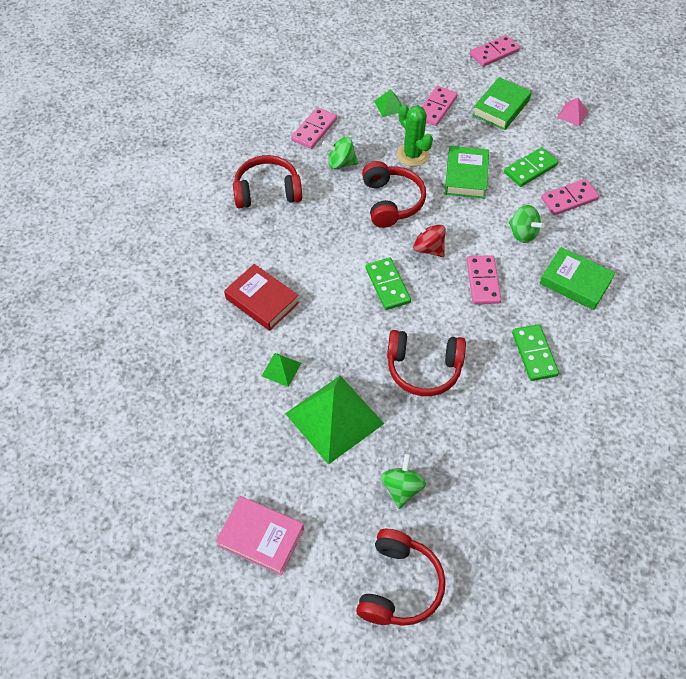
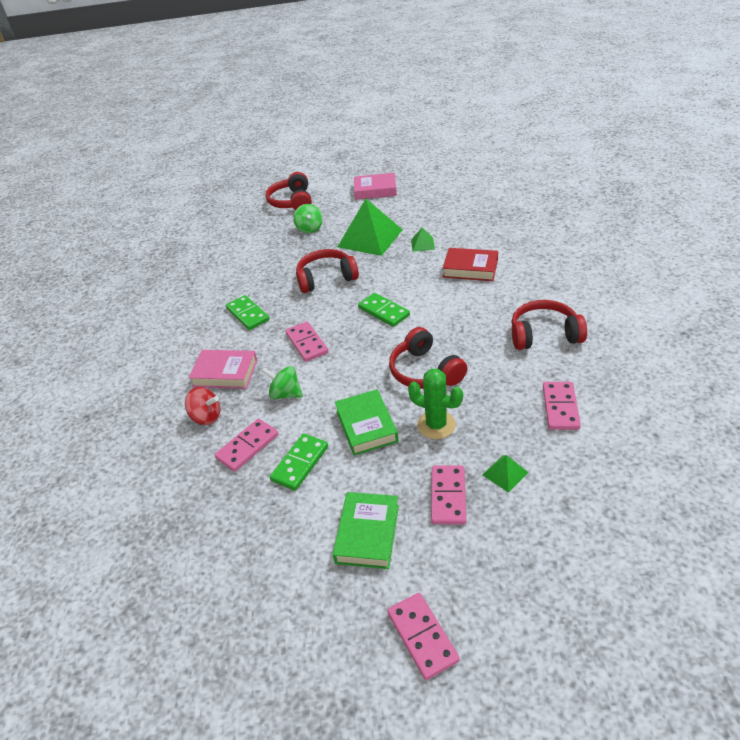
camera: 160 degrees right, 15 degrees down
(267, 191) = (544, 334): red headphones -> red headphones turned 150 degrees counterclockwise
(340, 163) = (502, 386): green spinning top -> none
(428, 248) = (366, 348): red spinning top -> red spinning top (206, 417)
(494, 53) = (422, 636): pink domino -> pink domino turned 60 degrees counterclockwise
(572, 114) = (269, 566): pink pyramid -> none
(575, 282) = (225, 373): green book -> pink book

